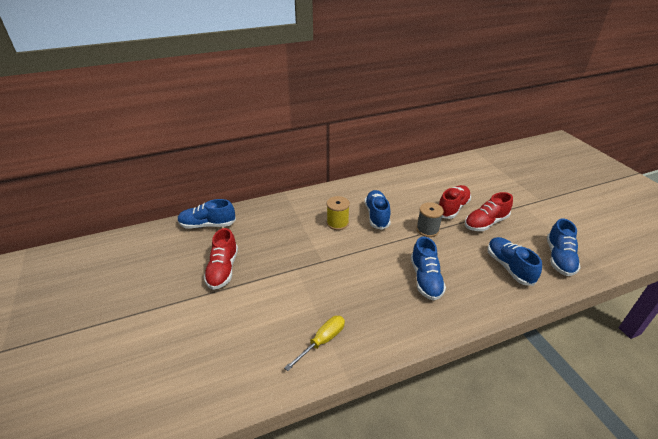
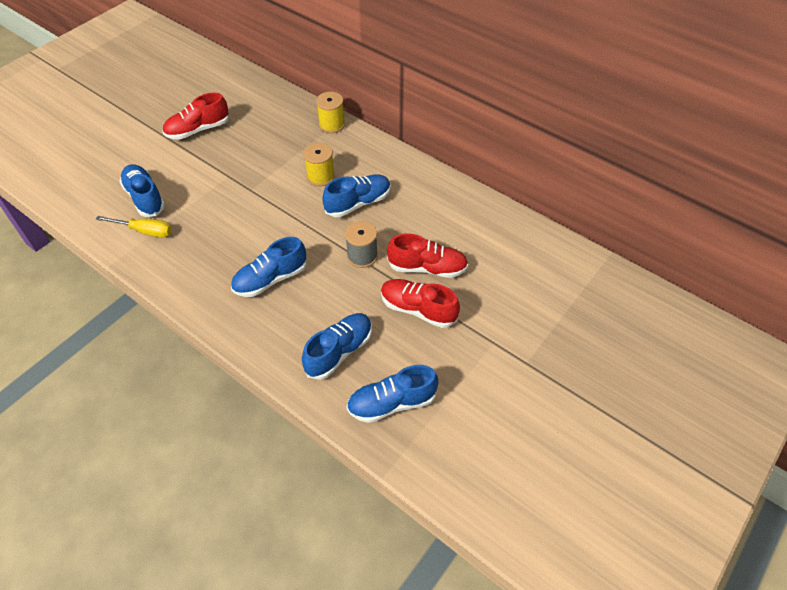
camera: 60 degrees right, 15 degrees up
(207, 225) = (253, 89): blue shoe -> blue shoe (145, 198)
(288, 202) = (332, 124): none -> yellow spool

